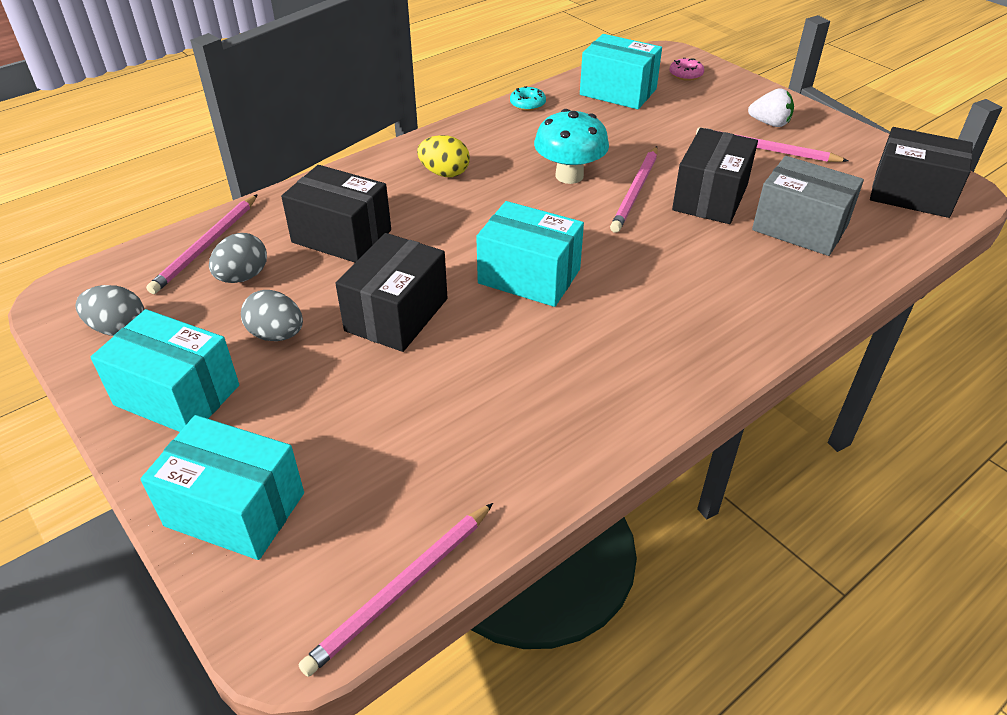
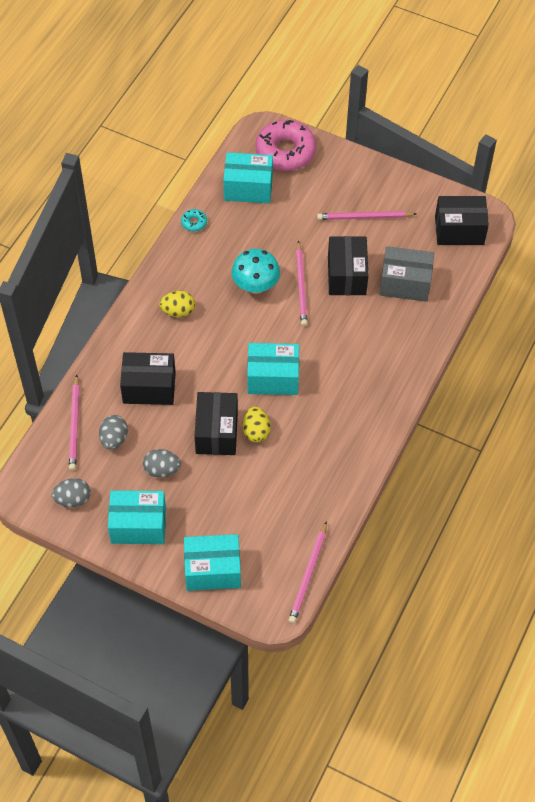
camera: 25 degrees left, 15 degrees up
(458, 332) = (256, 431): none -> yellow egg
(686, 74) = (285, 151): pink donut -> pink donut, size x2.39
(769, 123) = (358, 189): white strawberry -> none

